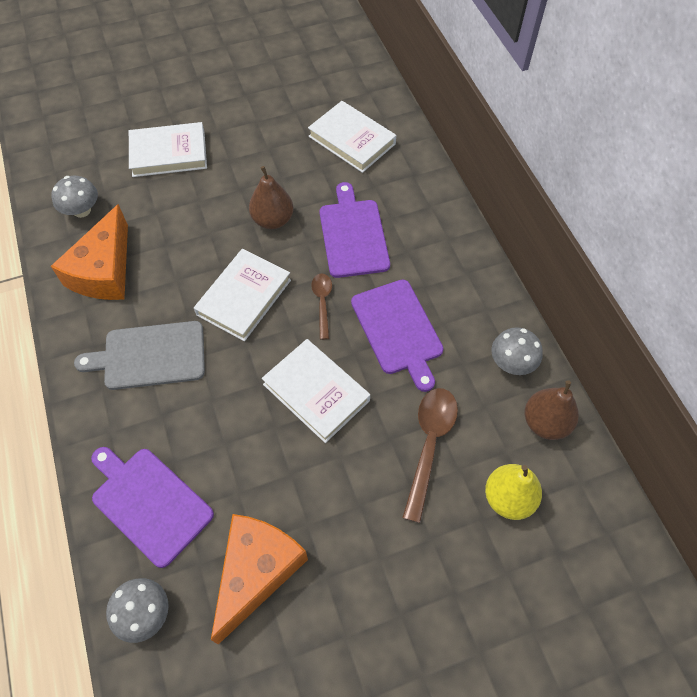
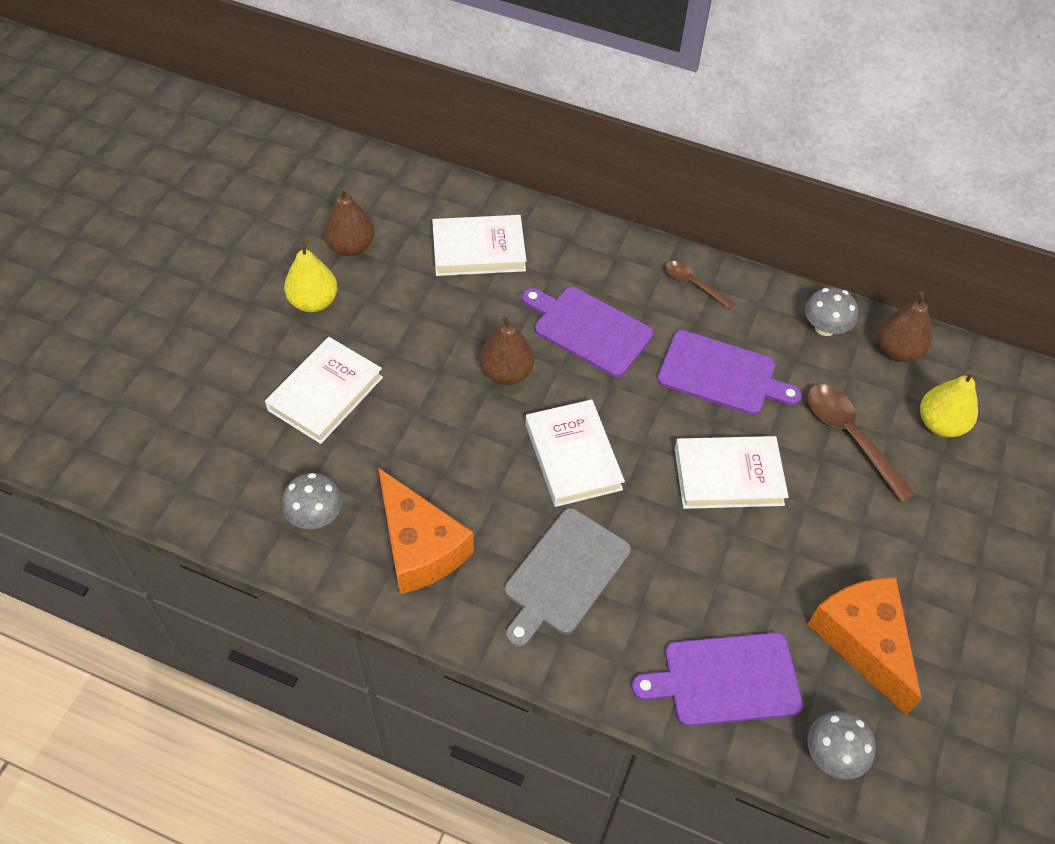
camera: 50 degrees left, 5 degrees down
(227, 102) = (313, 302): none -> yellow pear
(285, 87) = (351, 246): none -> brown pear
(322, 303) = (639, 404): brown spoon -> brown spoon (693, 284)

